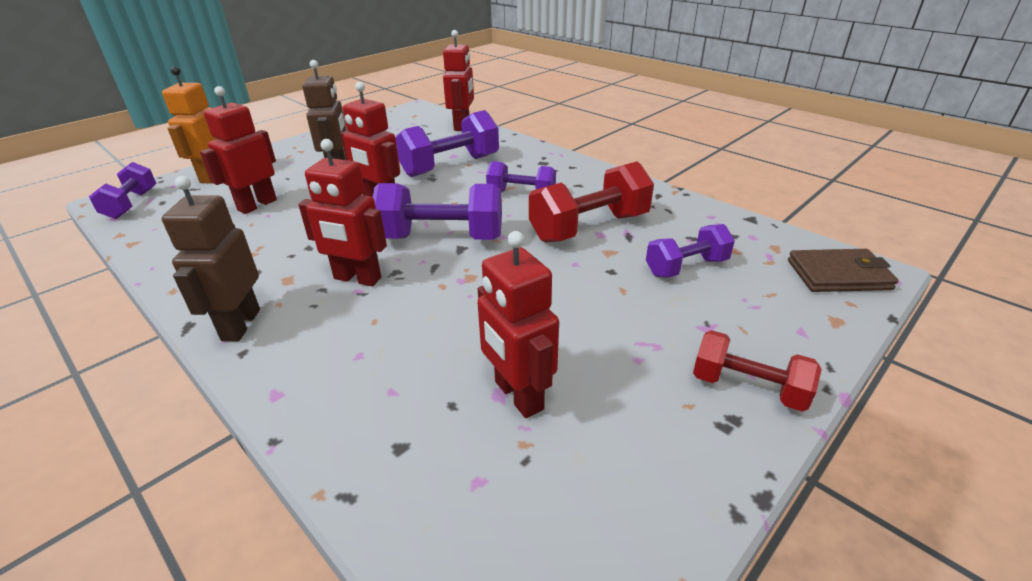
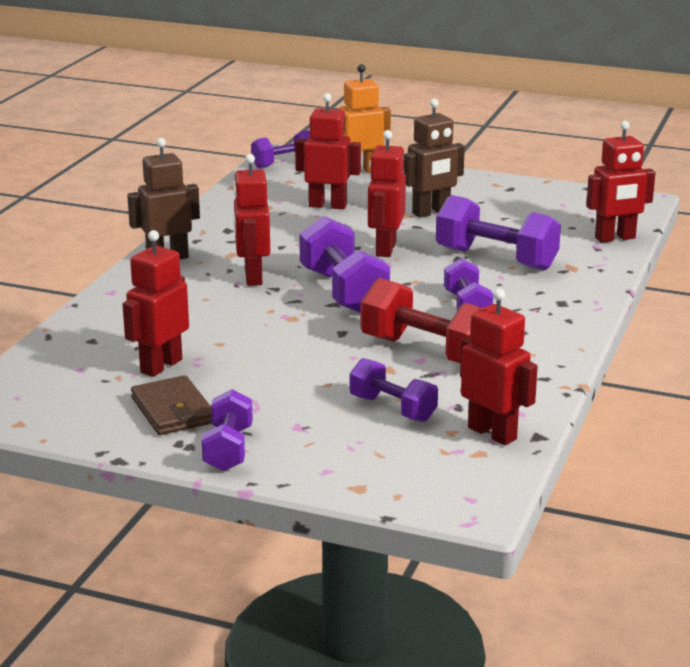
camera: 65 degrees right, 10 degrees down
(743, 234) = (492, 433): none -> red robot
(748, 387) = (228, 449): red dumbbell -> purple dumbbell
(838, 275) = (449, 489): brown wallet -> brown wallet (173, 410)

